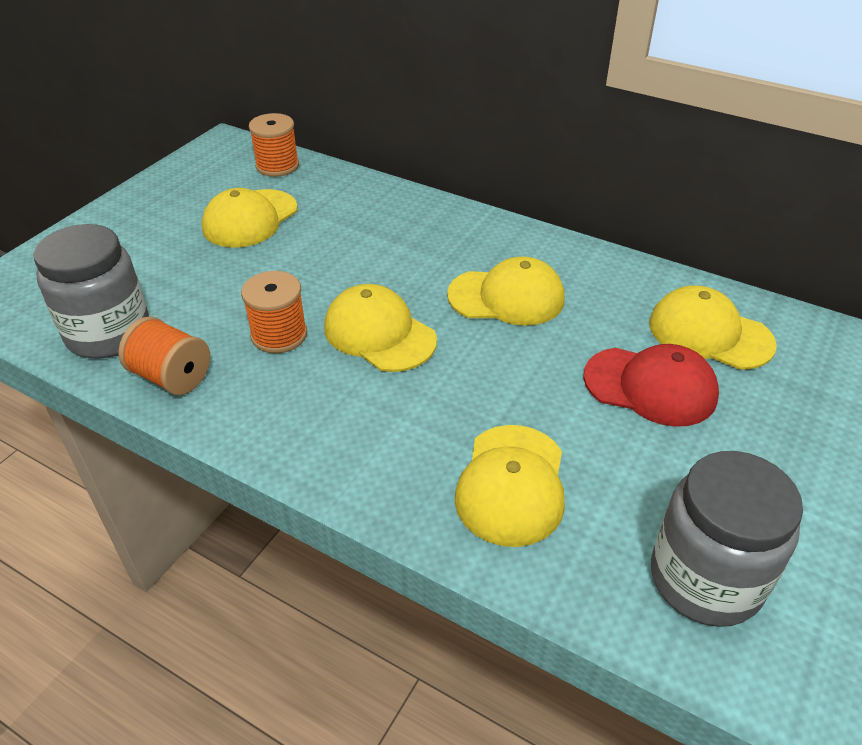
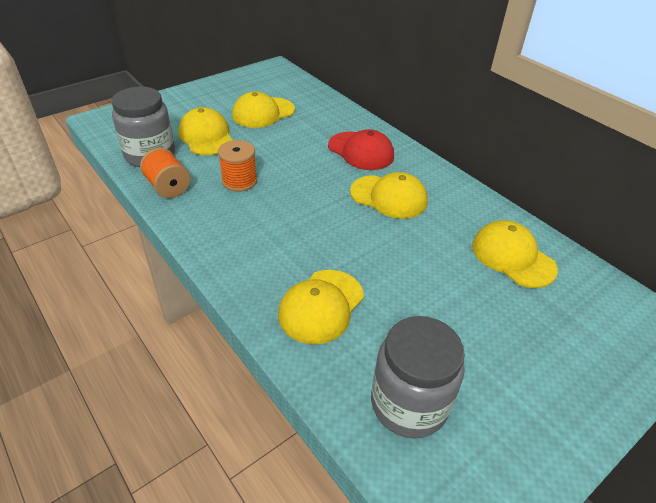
camera: 20 degrees right, 0 degrees up
(277, 166) = (297, 87): orange spool -> none
(379, 333) = (297, 196): yellow cap -> yellow cap (206, 136)
(650, 386) = (449, 277): red cap -> red cap (361, 151)

